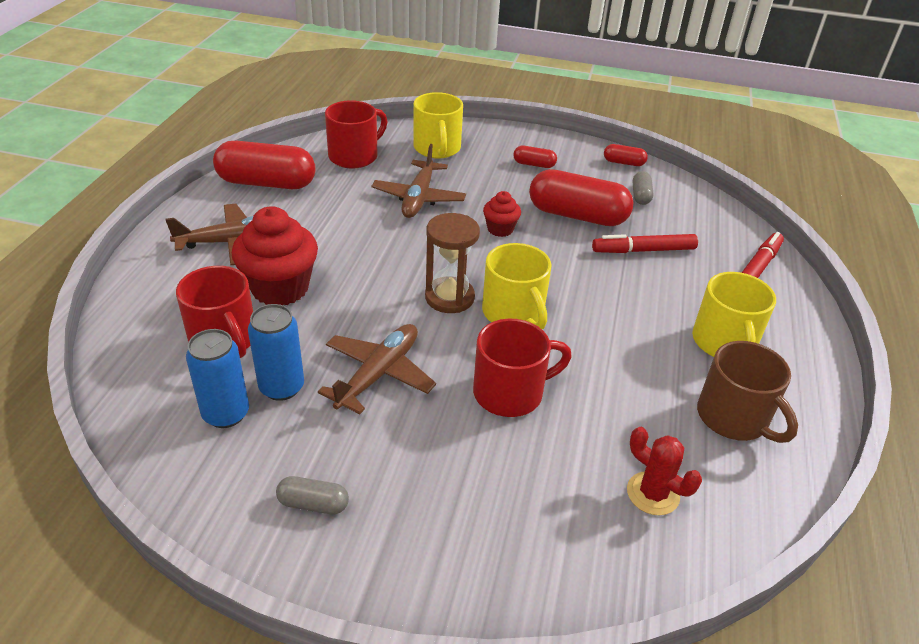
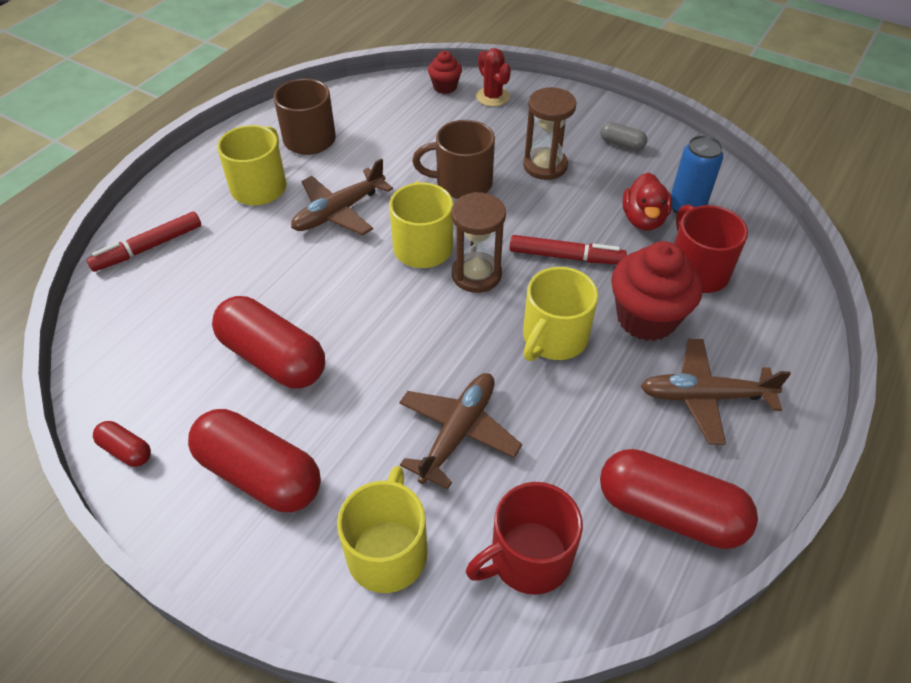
camera: 160 degrees left, 10 degrees up
(282, 387) = (643, 219): blue can -> red duck
(363, 260) = (553, 338): none -> yellow mug
(378, 374) = (562, 215): brown plane -> brown plane (339, 212)
(416, 440) = (545, 166): none -> brown hourglass
(500, 229) = (379, 354): red cupcake -> red cupcake (445, 87)
(510, 392) = (462, 183): red mug -> brown mug
(534, 164) = (259, 474): red capsule -> red capsule, size x2.16
(641, 196) = (165, 376): grey capsule -> none
(643, 250) = (240, 292): red marker -> red marker (565, 256)
(653, 493) = (403, 112): red cactus -> red cactus (492, 97)

